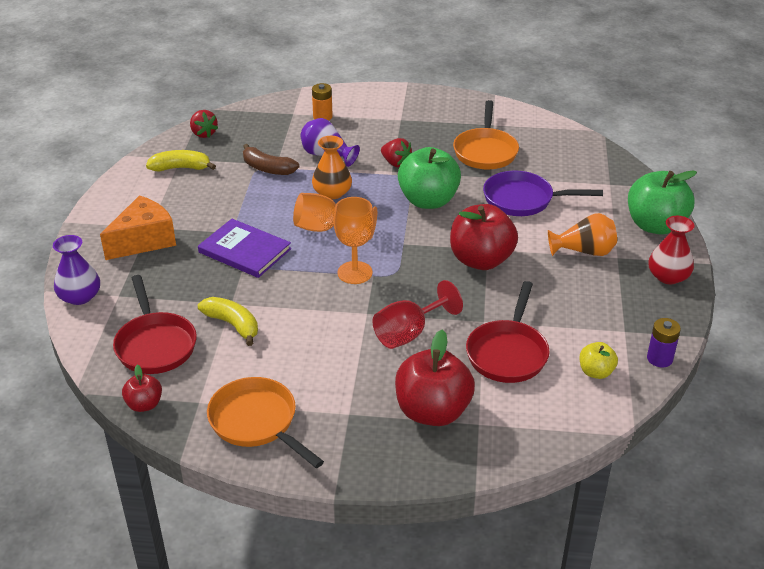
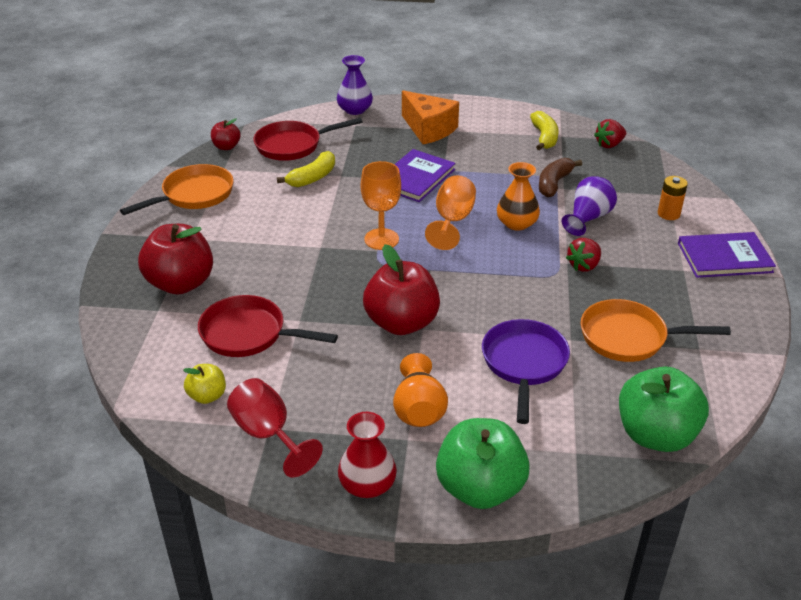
camera: 90 degrees right, 0 degrees up
(384, 100) = (724, 257): none -> purple book
(409, 333) = (288, 271): red goblet -> red goblet (268, 435)
(428, 201) = (511, 288): green apple -> green apple (655, 435)
(659, 358) = (217, 452): purple battery -> none

